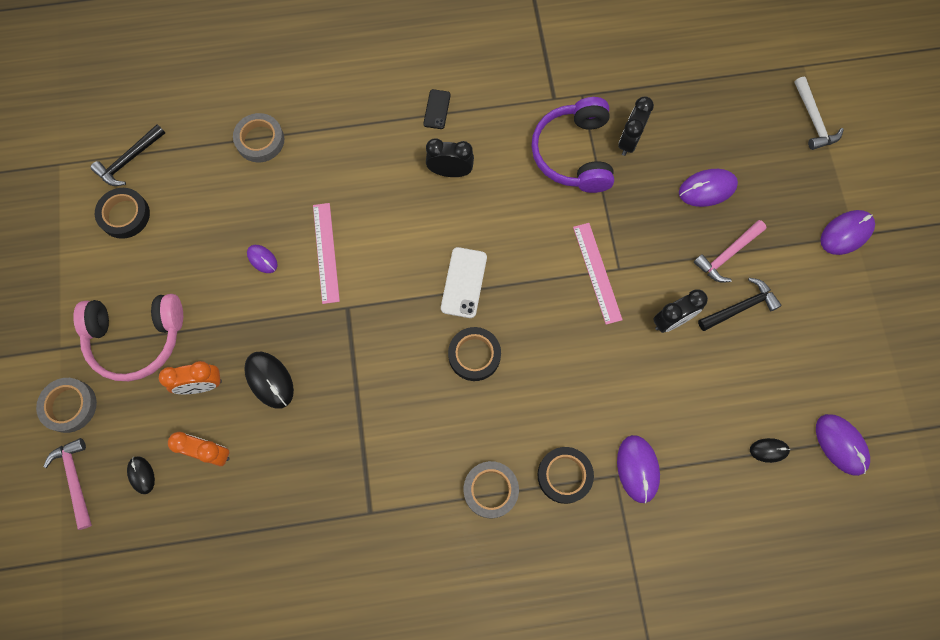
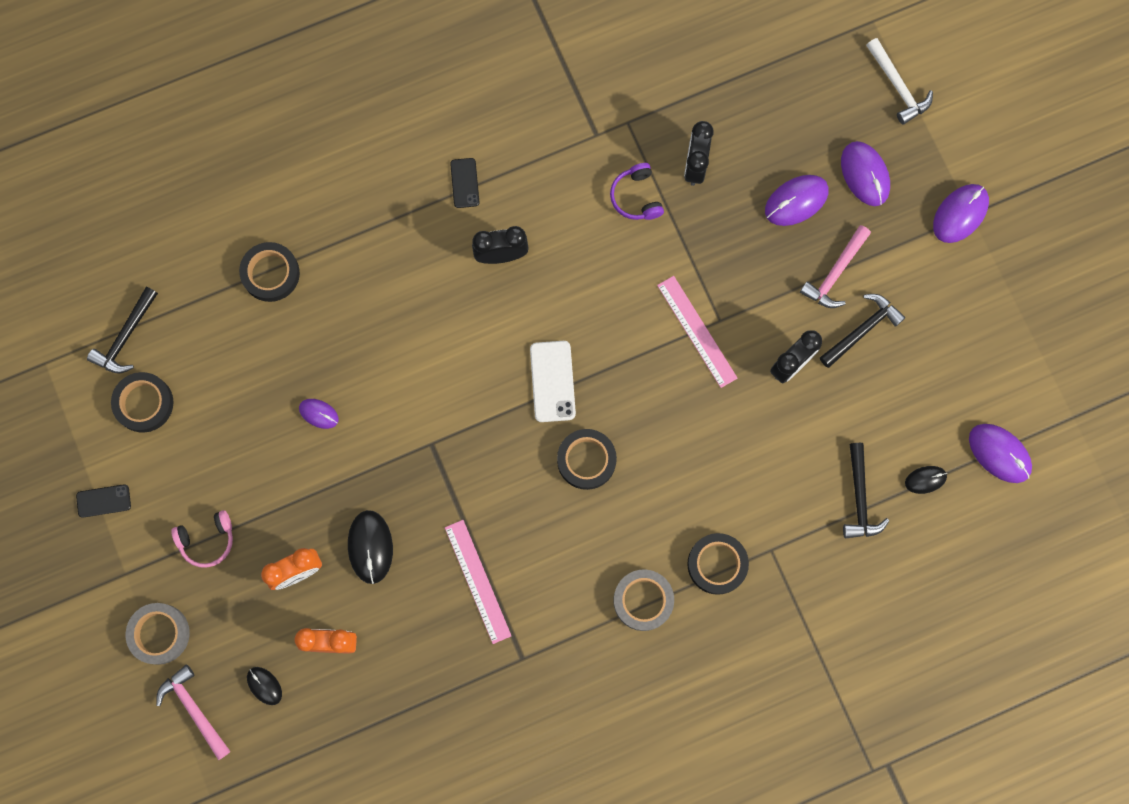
camera: 15 degrees left, 5 degrees up
(64, 284) = (103, 501): none -> black phone
(136, 338) = (207, 540): pink headphones -> pink headphones, size x0.52
(260, 140) = (270, 273): grey tape -> black tape
(269, 380) = (370, 547): black mouse -> black mouse turned 45 degrees clockwise
(326, 252) = (388, 387): pink ruler -> pink ruler (478, 581)
(574, 153) = (636, 197): purple headphones -> purple headphones, size x0.52
(637, 469) = (792, 536): purple mouse -> purple mouse (865, 174)
(706, 451) = (859, 498): none -> black hammer

